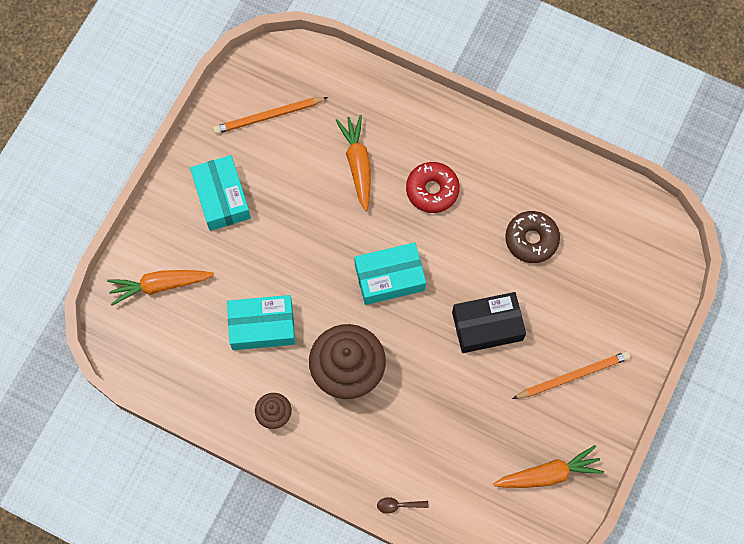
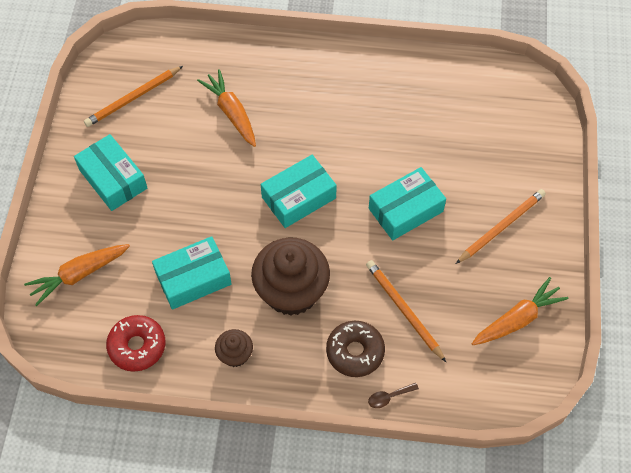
camera: 20 degrees left, 10 degrees down
(432, 190) = (308, 113): red donut -> red donut (137, 346)
(445, 426) = (403, 310): none -> orange pencil
(487, 326) = (405, 210): black box -> turquoise box
(531, 239) = (414, 126): brown donut -> brown donut (355, 352)

